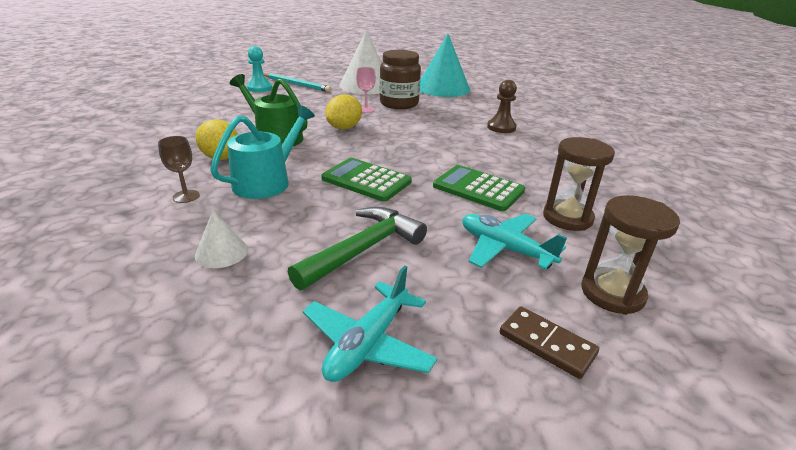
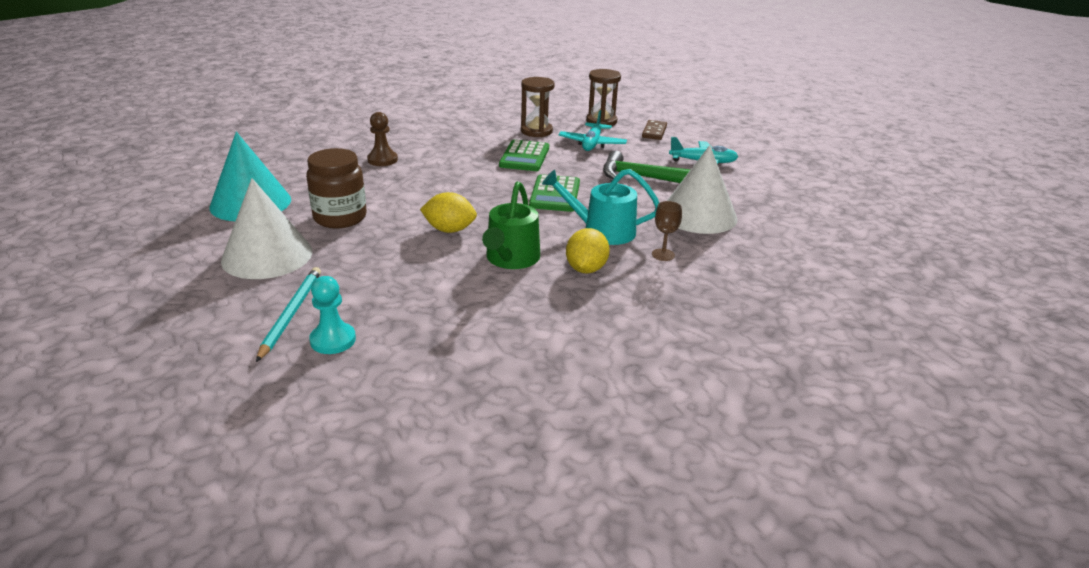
camera: 115 degrees left, 0 degrees up
(221, 252) = (698, 215): white cone -> white cone, size x2.15
(366, 109) = (377, 232): pink goblet -> none

